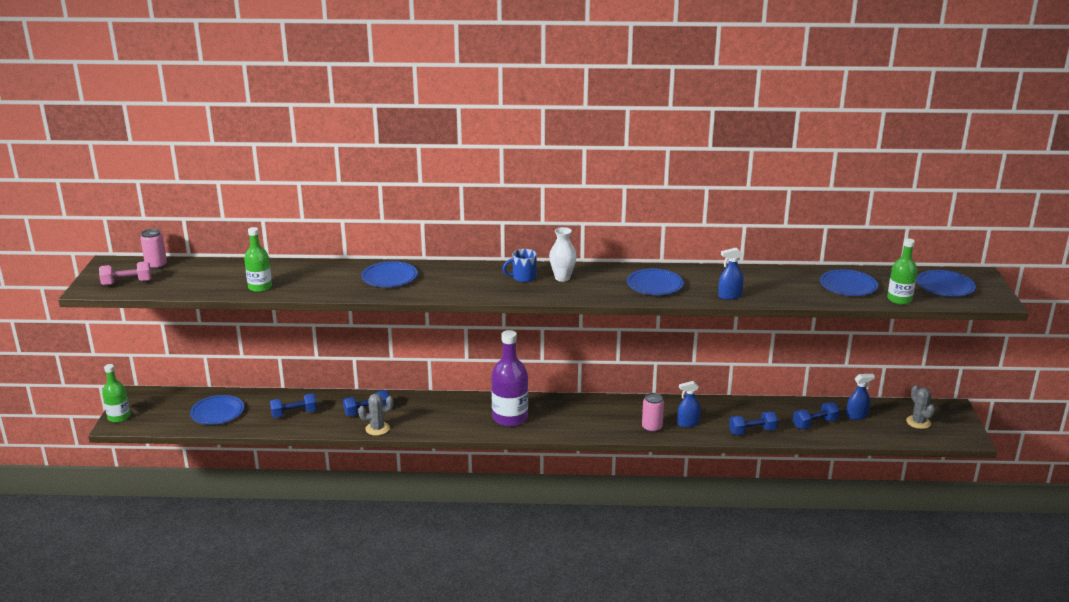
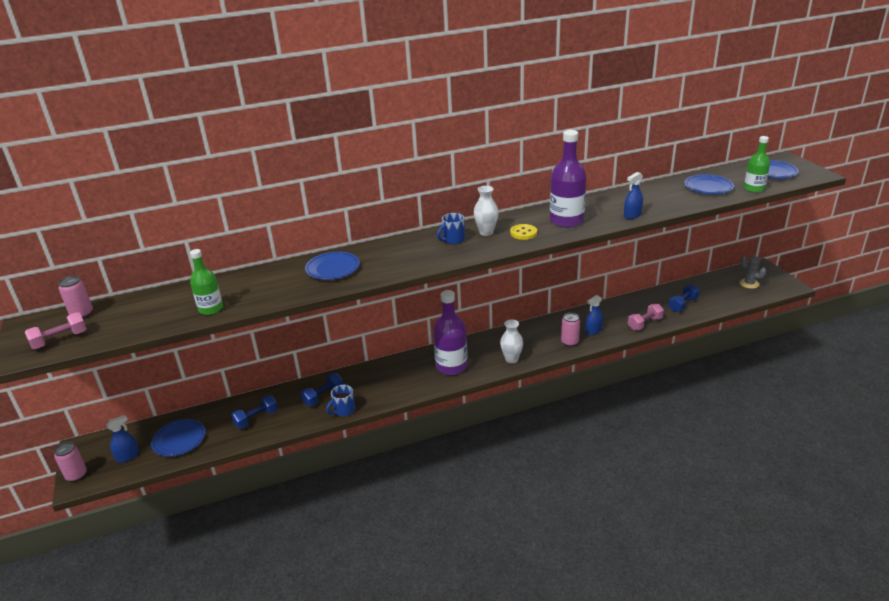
camera: 20 degrees left, 5 degrees up
(119, 417) = (76, 475): green bottle -> pink can
(377, 429) = (343, 410): grey cactus -> blue mug
(576, 427) = (511, 359): none -> white vase
(598, 287) = (523, 233): none -> yellow button
(654, 285) = (566, 220): blue plate -> purple bottle
(752, 431) = (644, 323): blue dumbbell -> pink dumbbell
(856, 416) = (705, 290): blue spray bottle -> blue spray bottle (127, 456)

